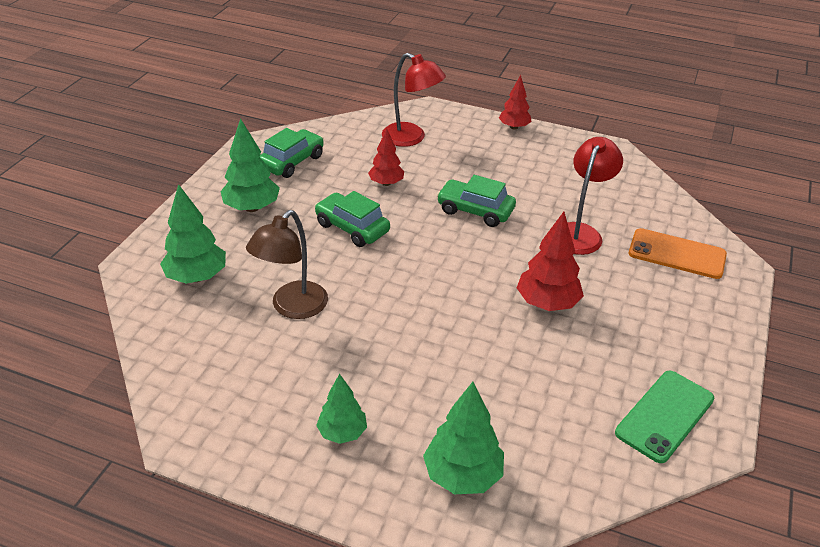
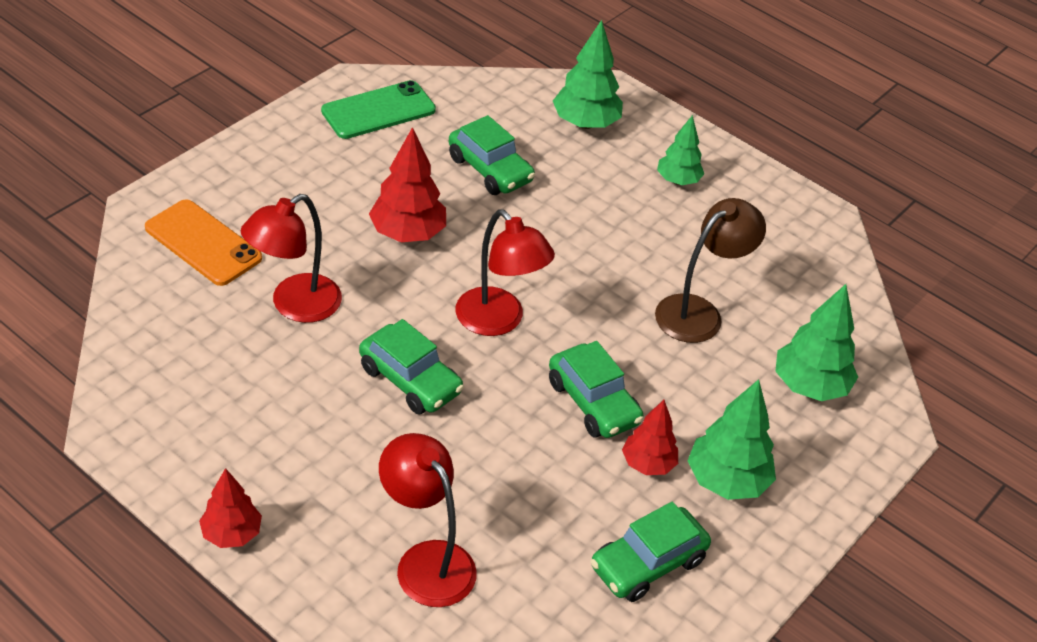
camera: 165 degrees left, 5 degrees up
(386, 183) = (513, 470): red tree -> red tree (648, 464)
(440, 259) = (498, 321): none -> red lamp
(522, 384) = (490, 169): none -> green car

